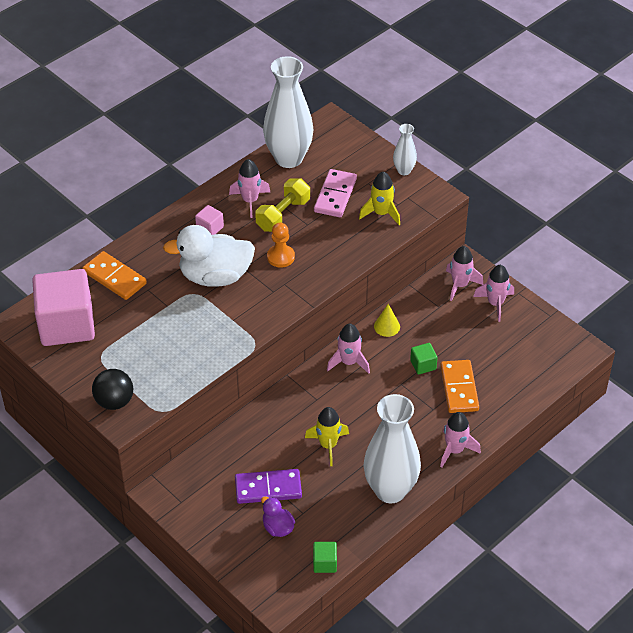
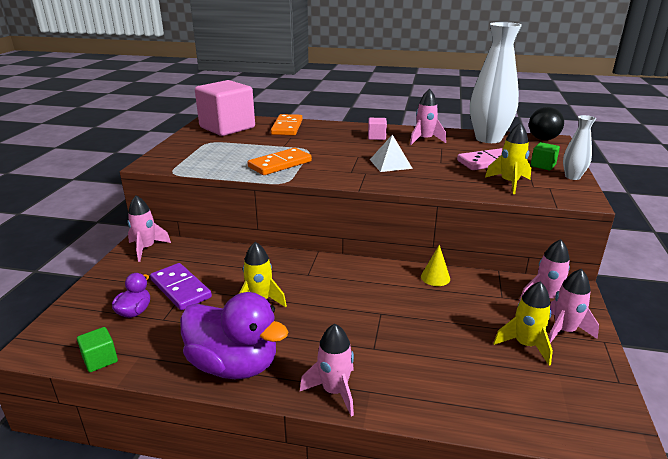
camera: 55 degrees right, 20 degrees down
(114, 401) = (168, 157): black ball -> black ball (543, 139)
(215, 276) = (334, 150): white duck -> none
(280, 257) = (390, 164): orange pawn -> white pyramid
(283, 215) = (433, 152): yellow dumbbell -> none
(349, 362) = (368, 274): pink rocket -> pink rocket (146, 248)
(390, 490) = (234, 365): white vase -> purple duck
(423, 365) = (420, 317): green cube -> green cube (543, 165)
(459, 388) = (423, 355): orange domino -> orange domino (280, 164)
(491, 332) = (525, 345): none -> yellow rocket

